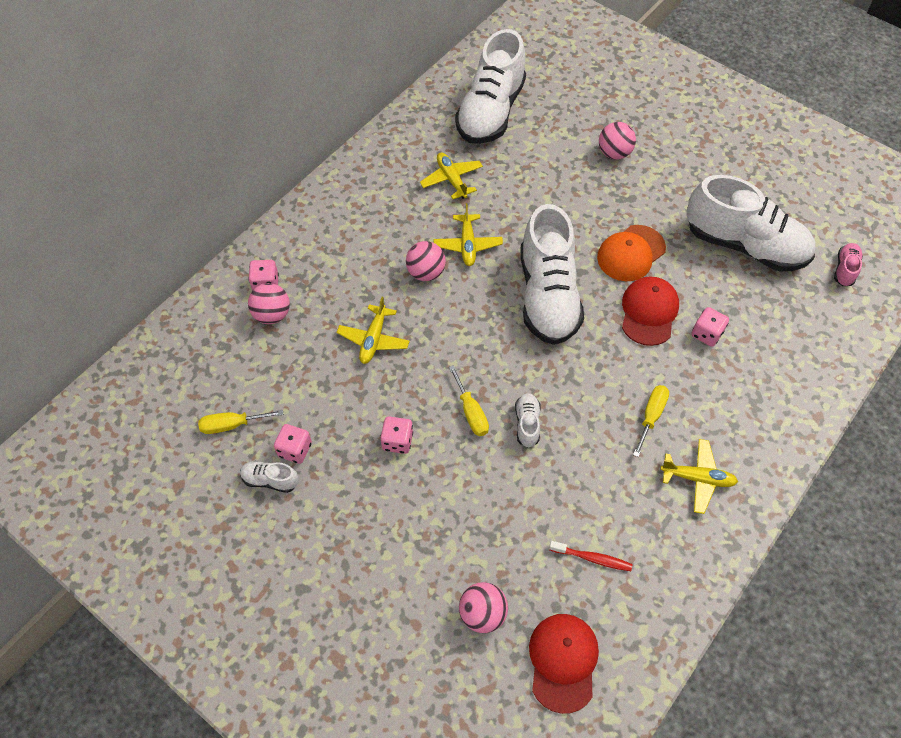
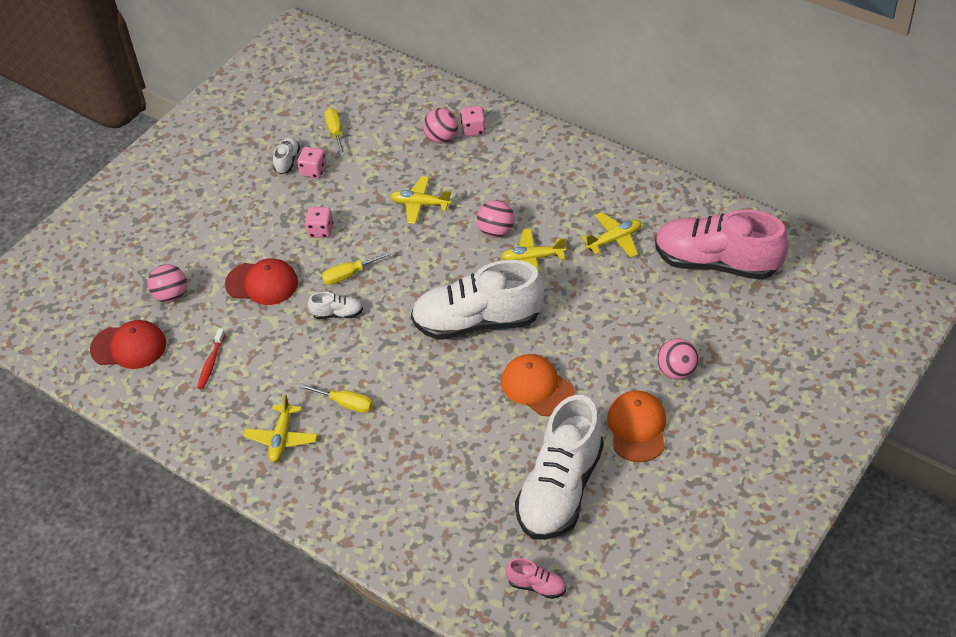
camera: 90 degrees right, 10 degrees down
(490, 112) = (716, 263): white shoe -> pink shoe
(649, 312) = (464, 402): red cap -> red cap (262, 283)
(676, 186) = (637, 427): none -> orange cap
(706, 334) = (440, 450): pink dice -> none

